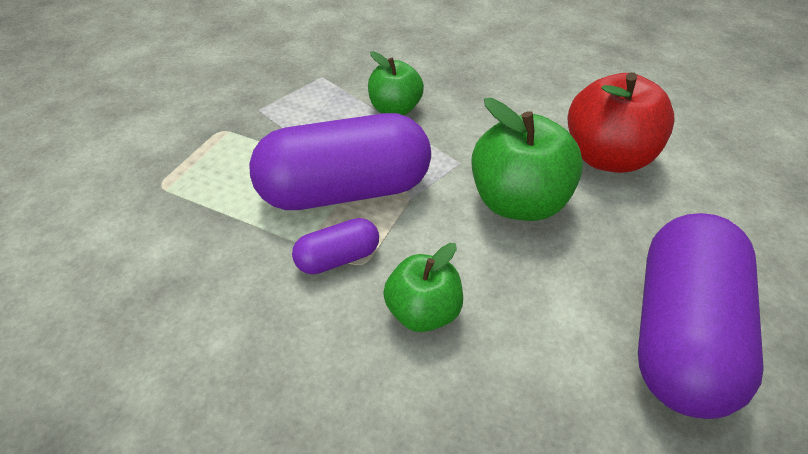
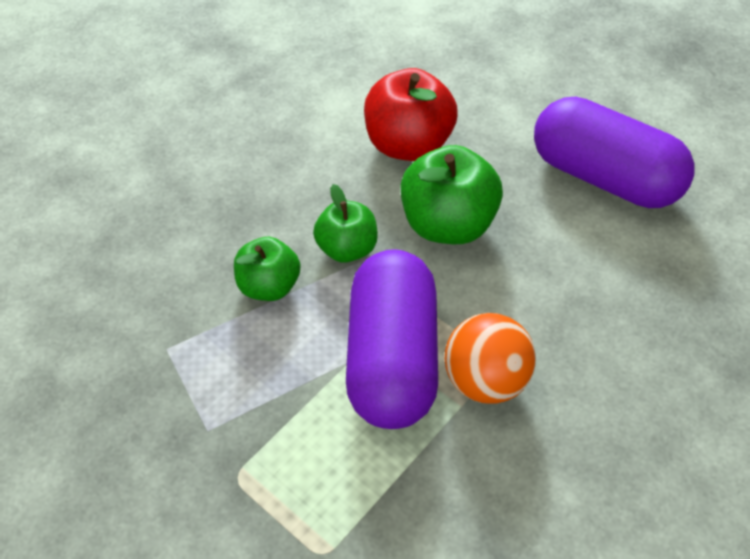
camera: 75 degrees left, 5 degrees up
(338, 258) = (484, 380): purple capsule -> orange ball
(423, 312) = (559, 326): green apple -> green apple (347, 249)

